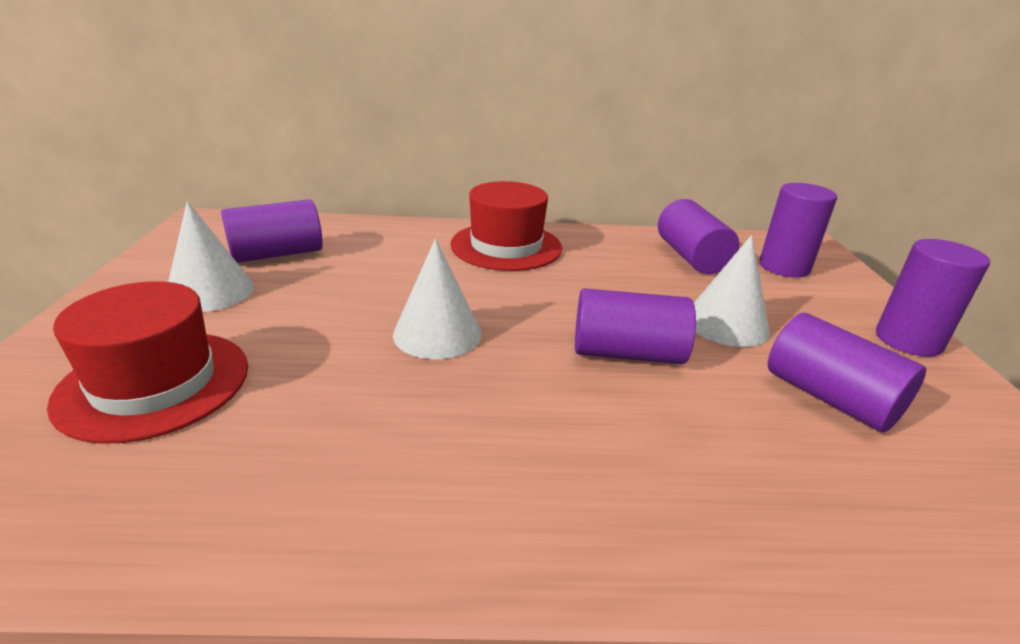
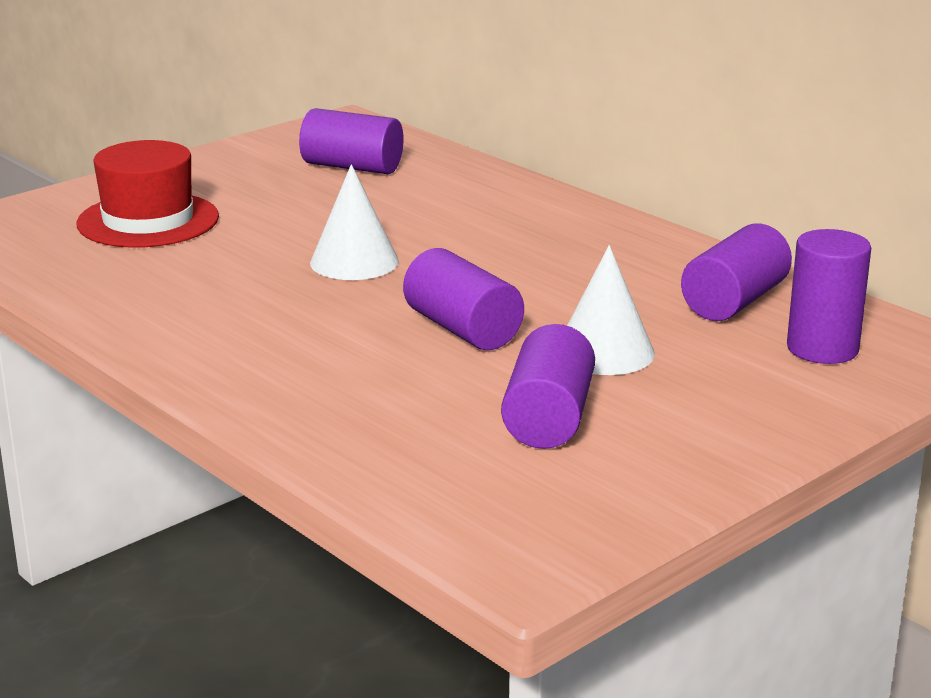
camera: 50 degrees right, 5 degrees down
(210, 291) = (261, 179): white cone -> none
(506, 246) = (559, 225): red hat -> none
(908, 340) = (756, 437): purple cylinder -> none

